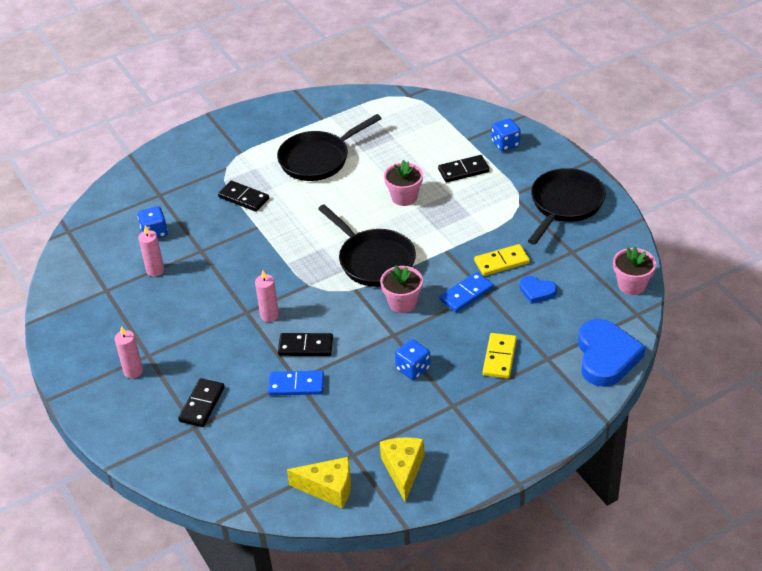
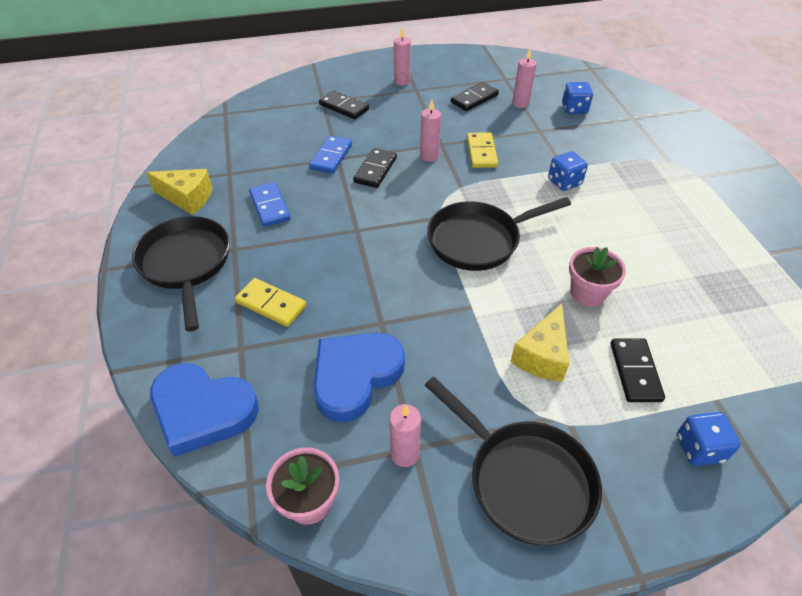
camera: 105 degrees right, 5 degrees up
(243, 198) = (615, 167): black domino -> black domino (474, 99)
(318, 159) = (680, 233): black pan -> black pan (186, 264)
(328, 488) = (206, 154): yellow cheese -> yellow cheese (542, 355)
(402, 303) = (399, 247): pink flower pot -> none
(413, 369) = (301, 232): blue dice -> blue dice (564, 182)
(466, 294) = (386, 304): blue domino -> blue domino (270, 206)
(501, 262) = (427, 356): yellow domino -> yellow domino (481, 152)
(537, 291) = (355, 376): blue heart -> blue heart, size x1.97
(578, 254) = (404, 454): none -> pink candle

